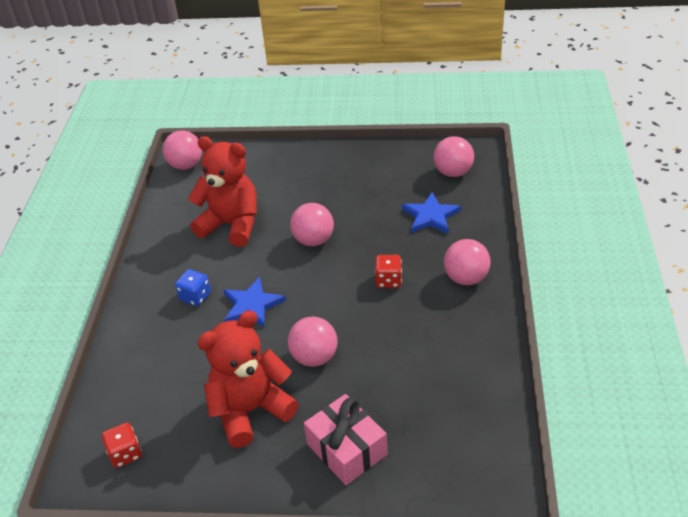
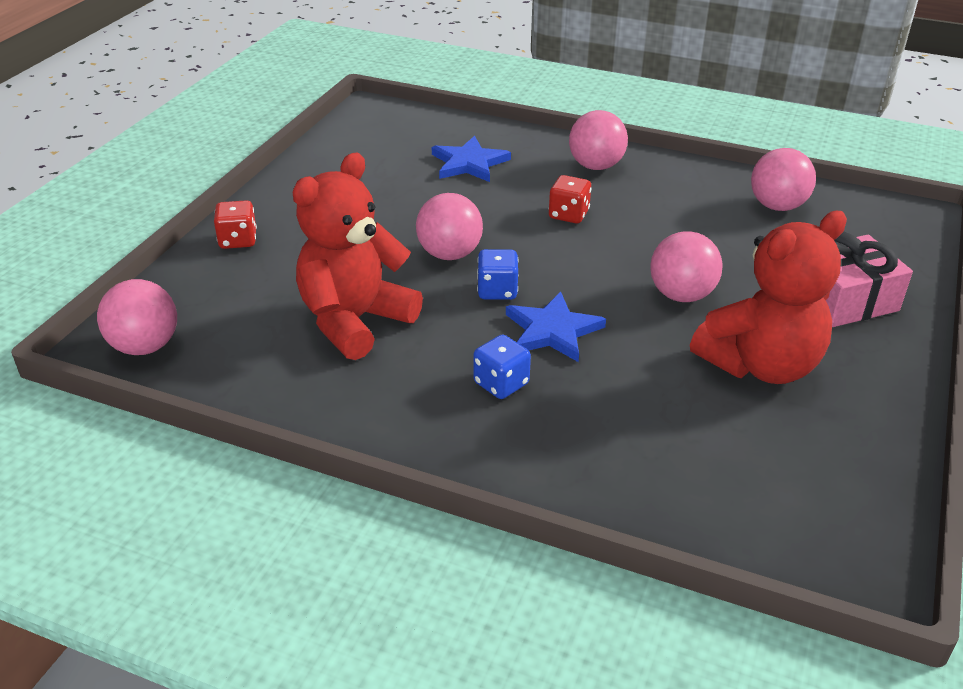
camera: 75 degrees left, 5 degrees down
(125, 454) = (816, 506): red dice -> red dice (238, 240)
(250, 410) = (760, 365): red teddy bear -> red teddy bear turned 105 degrees counterclockwise
(283, 271) = (497, 291): none -> blue dice
(453, 172) = (398, 132): pink ball -> pink ball (777, 206)

